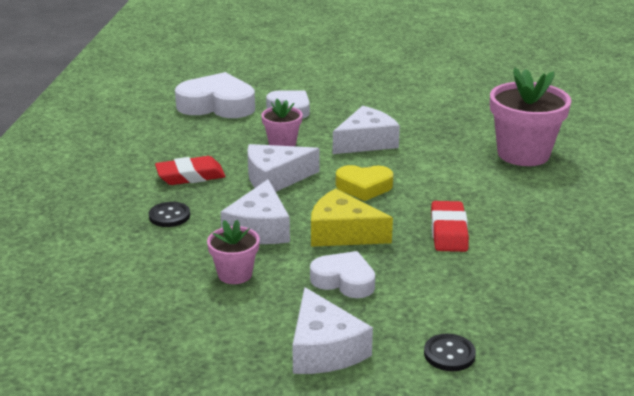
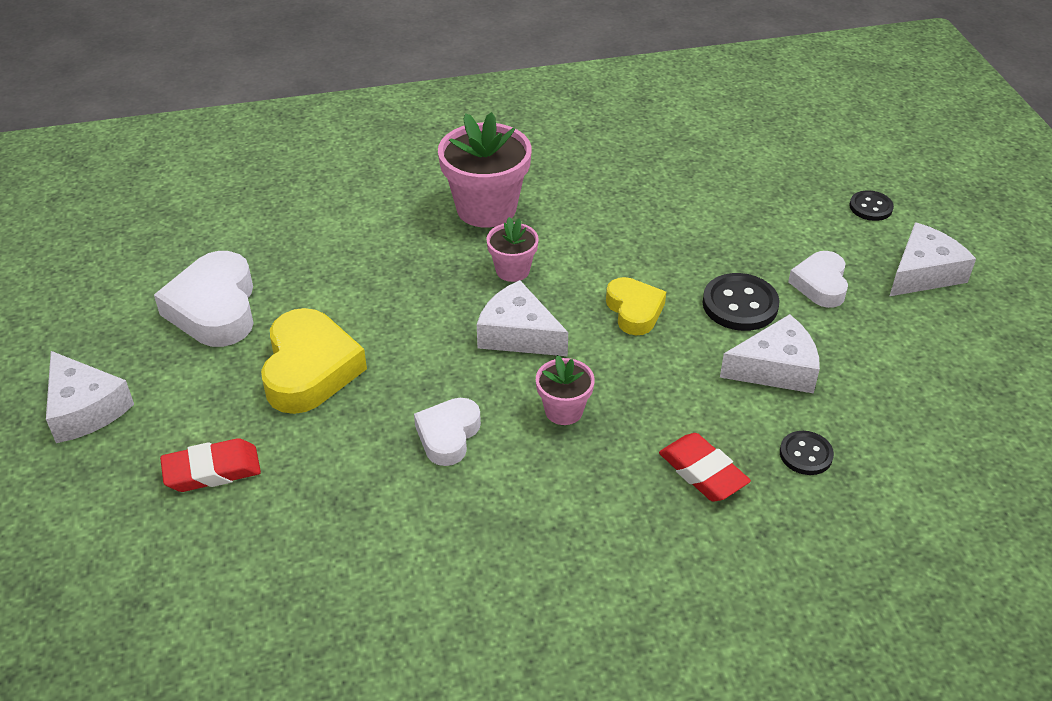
camera: 110 degrees left, 15 degrees up
(217, 105) = (470, 527): white heart -> white heart (214, 308)
(235, 274) = (869, 360): pink flower pot -> pink flower pot (512, 270)
(275, 178) = (659, 389): white cheese -> white cheese (85, 409)
(342, 233) = (740, 304): yellow cheese -> black button
(375, 81) = (310, 369): none -> yellow heart
(448, 232) = (687, 235): red eraser -> red eraser (212, 471)

